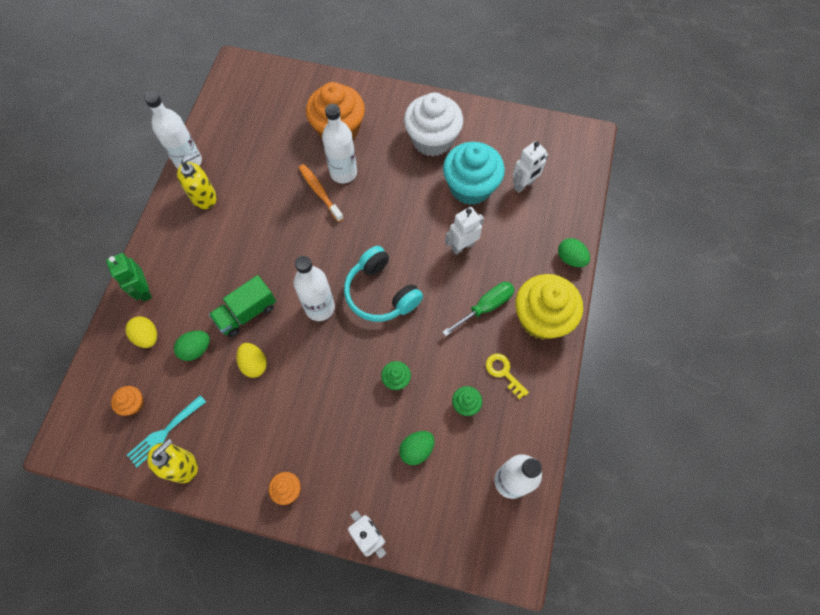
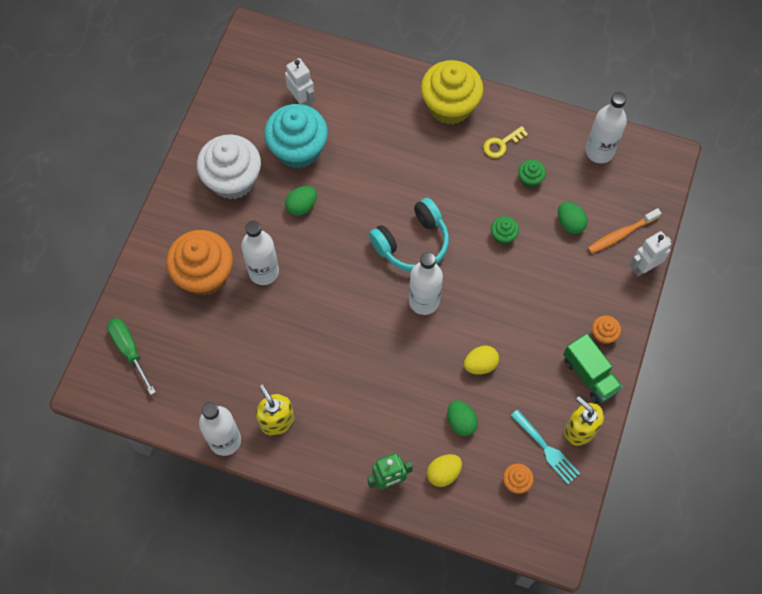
camera: 85 degrees left, 0 degrees up
(247, 313) = (424, 372): green truck -> green truck (590, 375)
(320, 192) = (285, 297): orange toothbrush -> orange toothbrush (621, 234)
(462, 246) = (367, 164): white robot -> none
(485, 307) = (435, 151): green screwdriver -> green screwdriver (129, 350)
(570, 258) = (390, 72): green egg -> green egg (301, 206)

